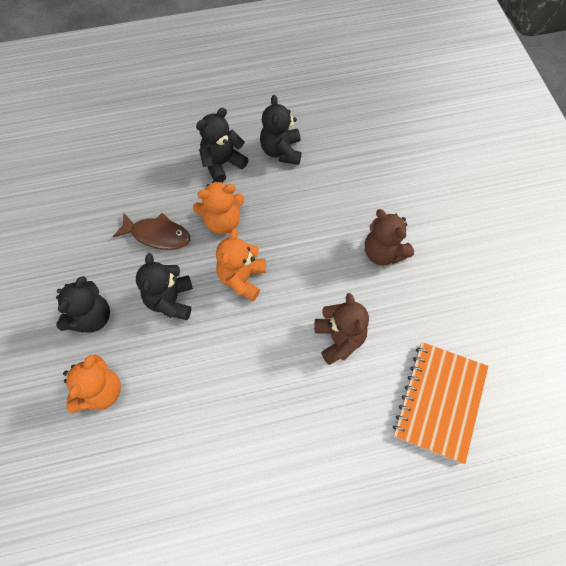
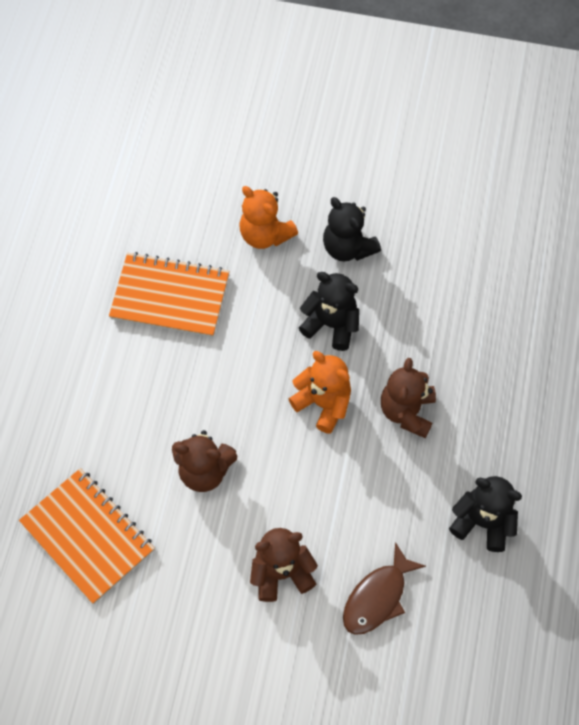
camera: 115 degrees right, 0 degrees up
(157, 235) = (419, 338): brown fish -> brown fish (377, 597)
(196, 446) = (170, 296): none -> orange notebook
(222, 163) = (492, 443): black teddy bear -> none
(222, 221) = (407, 411): orange teddy bear -> brown teddy bear

